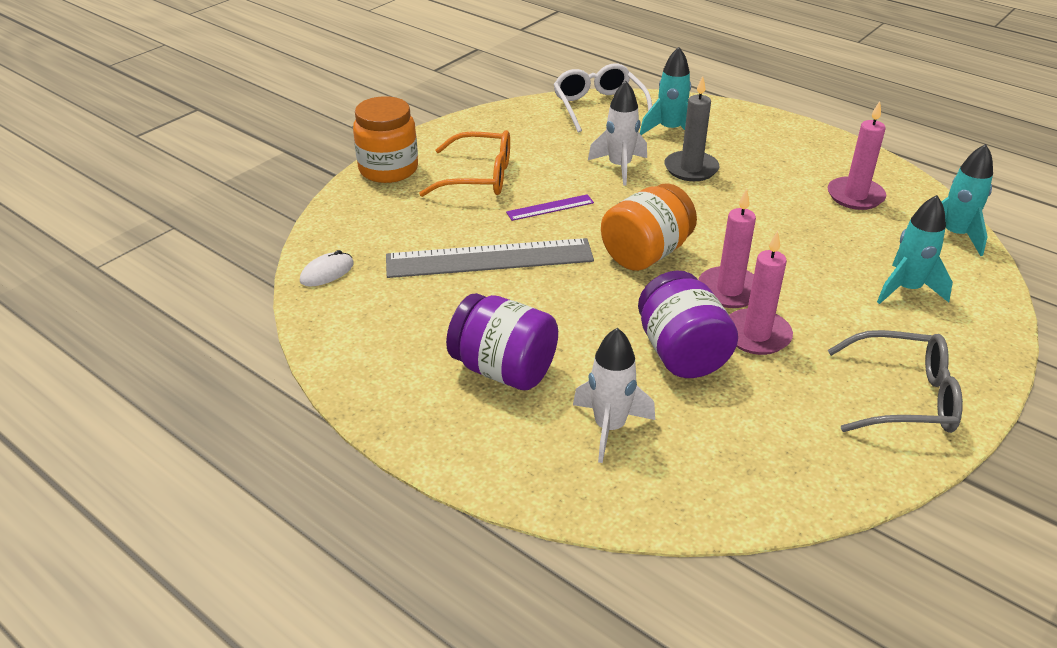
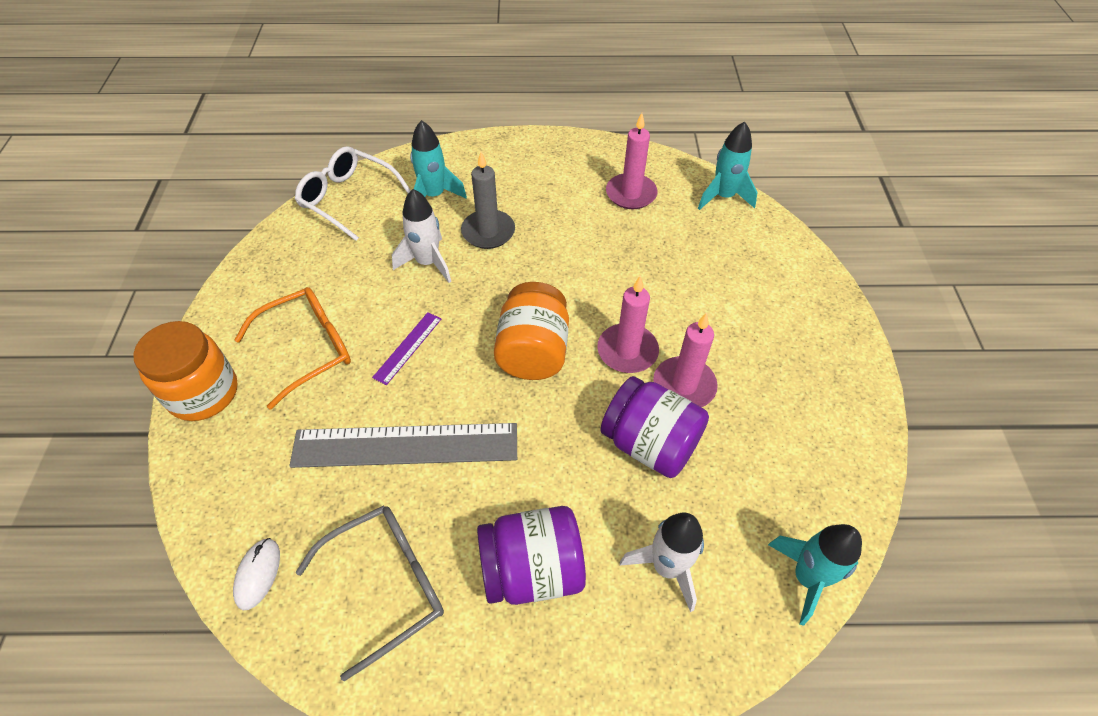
camera: 40 degrees left, 15 degrees up
(489, 258) = (405, 445): grey ruler -> grey ruler turned 45 degrees clockwise
(902, 397) = (819, 379): grey glasses -> grey glasses (386, 585)
(907, 289) = (738, 270): turquoise rocket -> turquoise rocket (807, 578)

